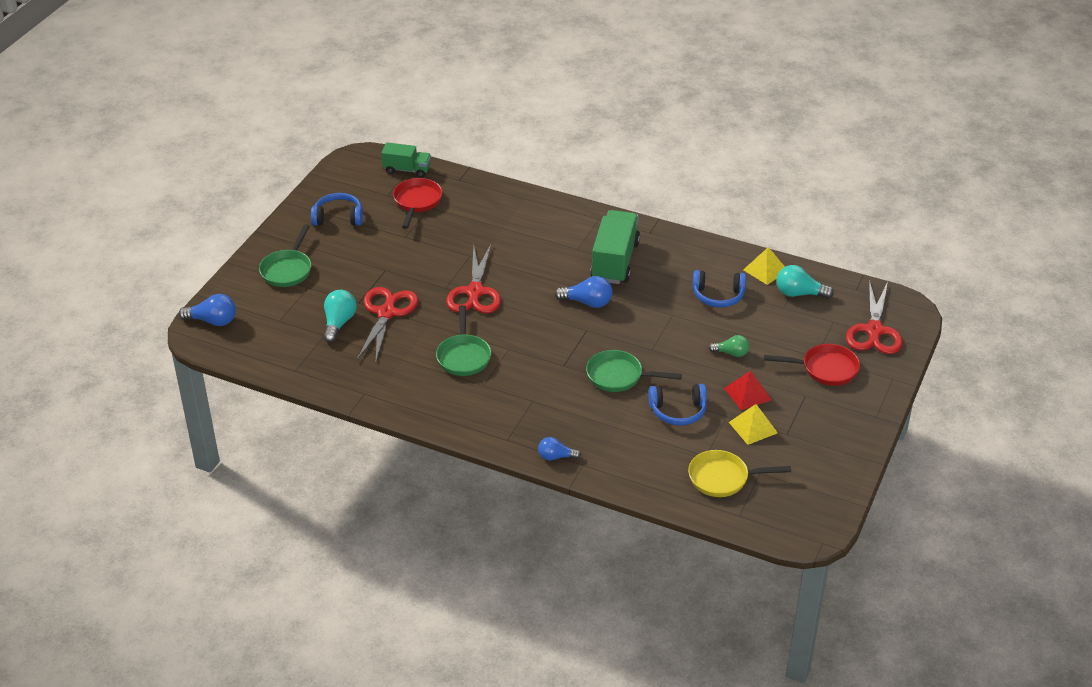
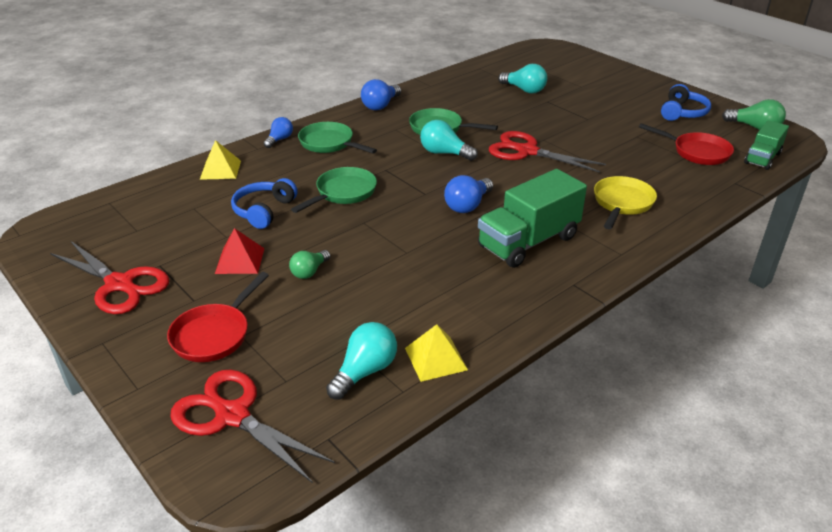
camera: 115 degrees right, 5 degrees down
(213, 321) = (559, 51): blue light bulb -> blue light bulb (380, 105)
(287, 270) = (610, 82): green pan -> green pan (329, 143)
(348, 177) = (754, 127): none -> green light bulb
(386, 312) = (524, 109): red scissors -> red scissors (120, 284)
(510, 339) = (444, 153): none -> turquoise light bulb
(615, 261) = (528, 242): green truck -> green truck turned 105 degrees clockwise
(718, 296) = (414, 297): blue headphones -> none
(722, 478) = (158, 208): yellow pan -> yellow pan (622, 203)
(753, 427) = (193, 247): yellow pyramid -> yellow pyramid (220, 170)

